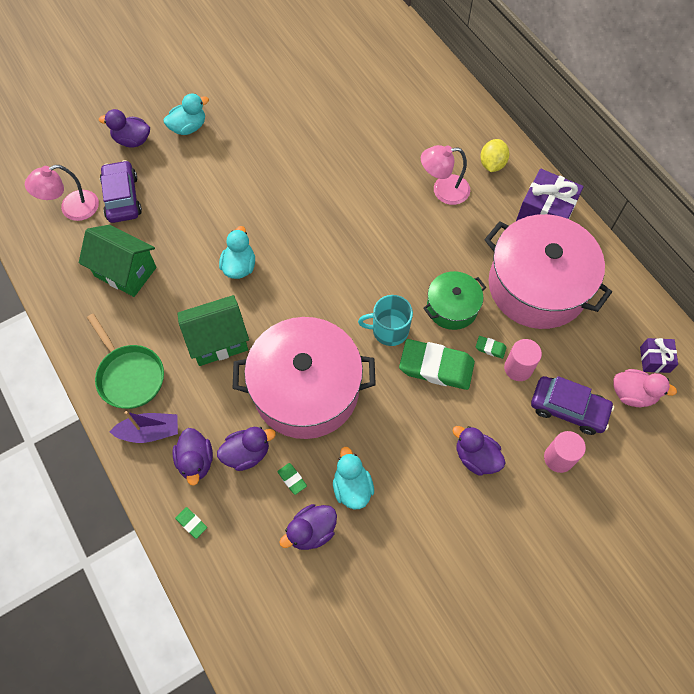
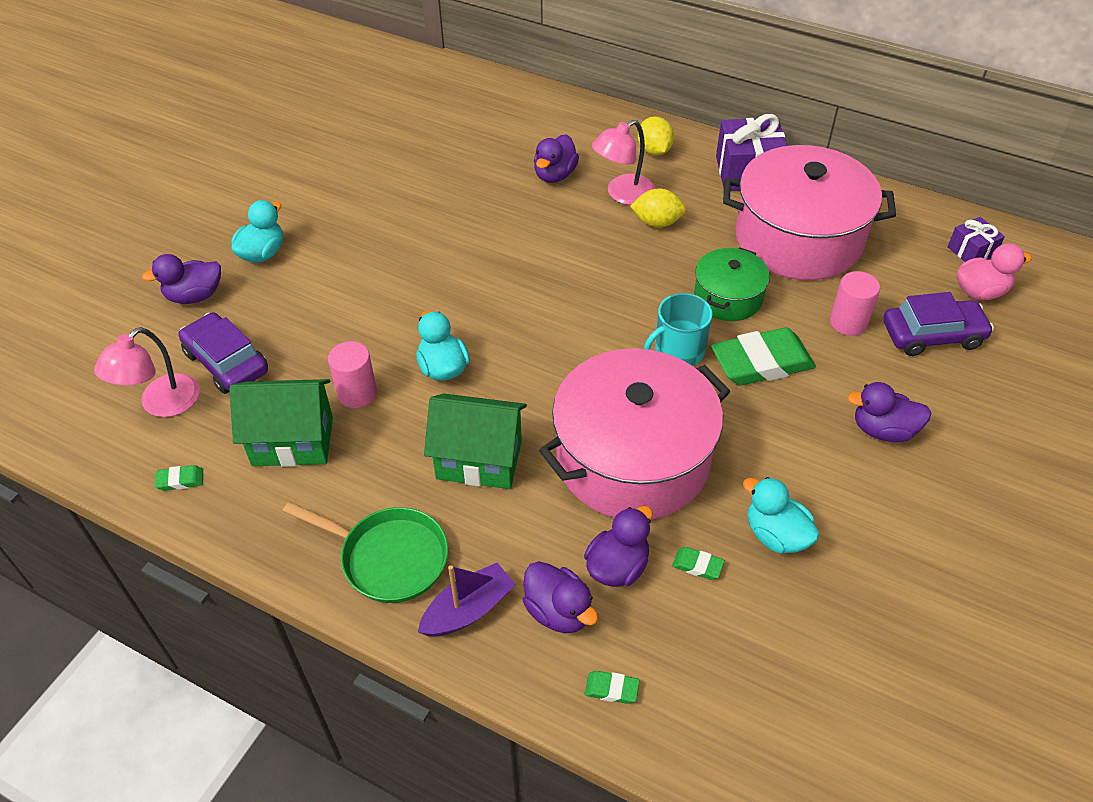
camera: 30 degrees left, 15 degrees down
(218, 341) = (479, 460): green house -> green house turned 60 degrees clockwise
(311, 531) = (770, 611): purple duck -> purple duck (555, 175)
(449, 225) = (657, 222): none -> yellow lemon
(490, 348) = (802, 317): green eraser -> green eraser (180, 480)
(558, 458) = (966, 387): pink cylinder -> pink cylinder (357, 393)

